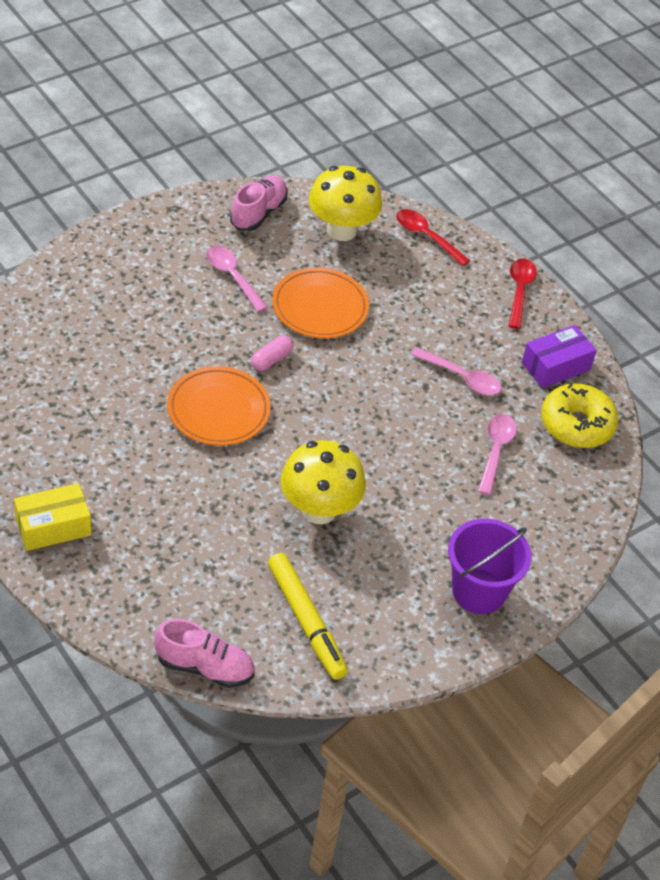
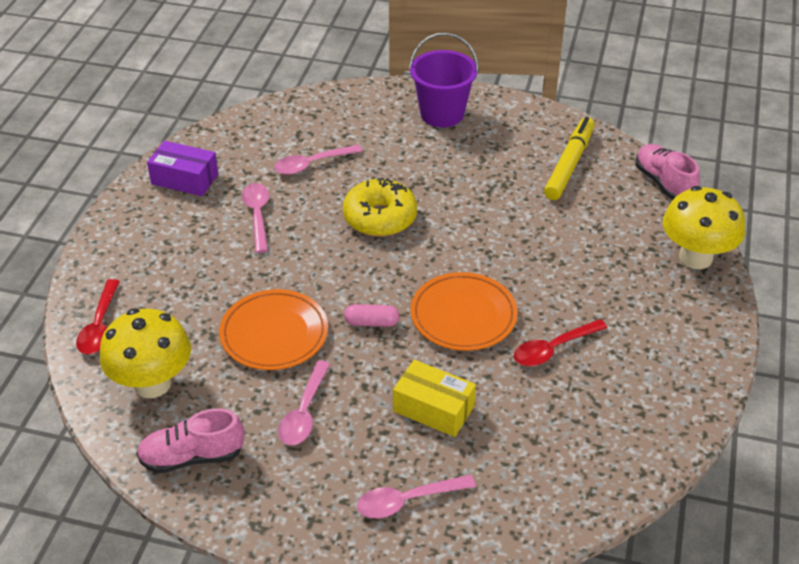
camera: 125 degrees left, 5 degrees down
(53, 527) = (686, 322): yellow box -> yellow box (433, 408)
(109, 273) = (407, 501): none -> pink spoon
(319, 510) = (479, 210): yellow mushroom -> yellow mushroom (695, 257)
(519, 291) = (114, 238): red spoon -> red spoon (553, 349)
(577, 424) = (236, 143): yellow donut -> yellow donut (380, 217)

